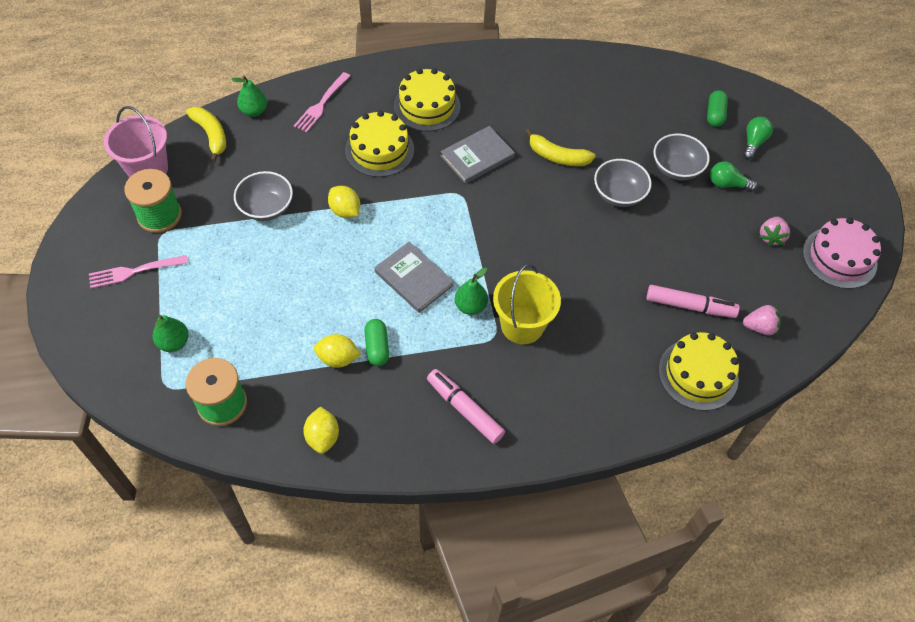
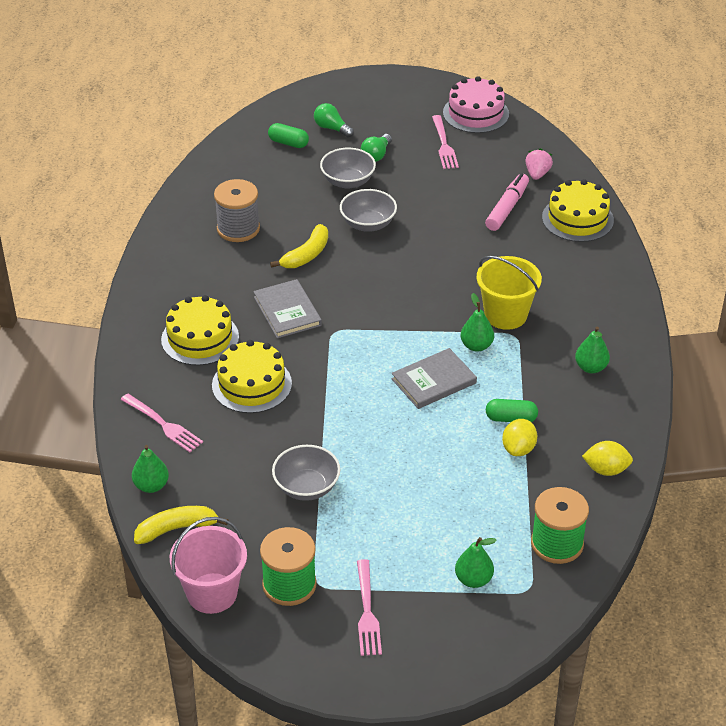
camera: 75 degrees left, 15 degrees down
(345, 211) = (330, 422): yellow lemon -> none
(464, 409) = (590, 367): pink marker -> green pear
(576, 103) = (238, 229): none -> grey spool
(771, 237) = (444, 145): pink strawberry -> pink fork

